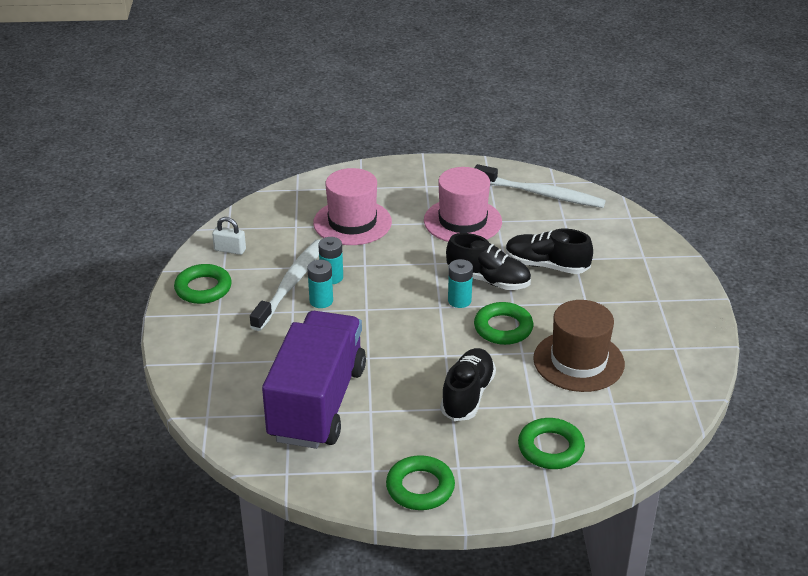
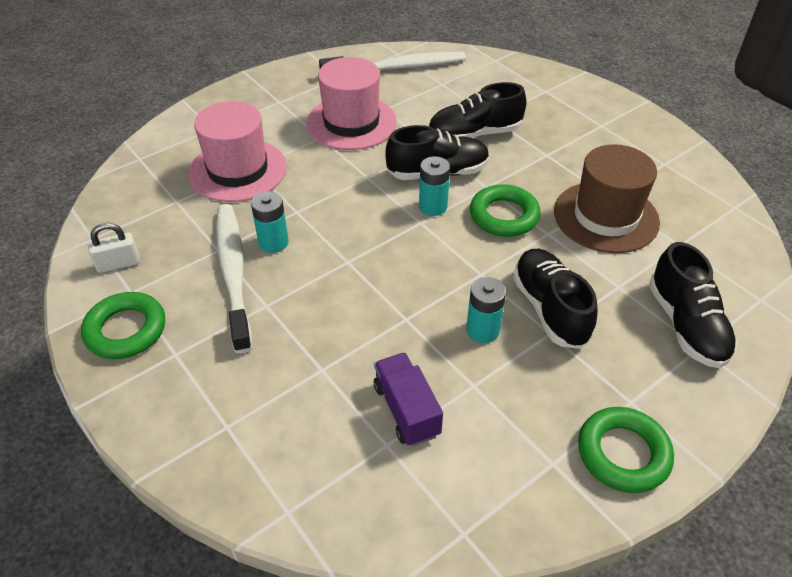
camera: 35 degrees left, 10 degrees up
(317, 403) = (406, 410): purple truck -> purple truck, size x0.44
(321, 301) = (288, 276): turquoise battery -> turquoise battery (482, 330)
(550, 448) = (686, 325): green ring -> black shoe

